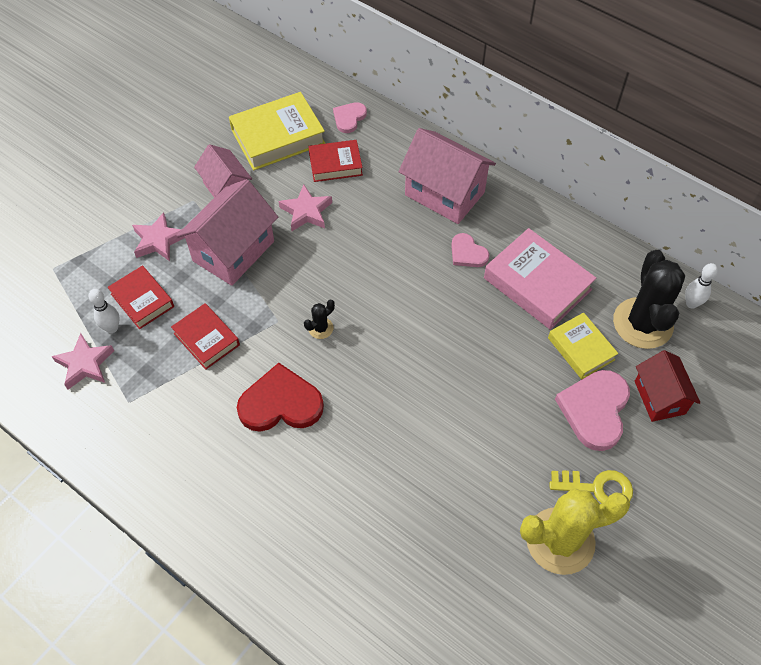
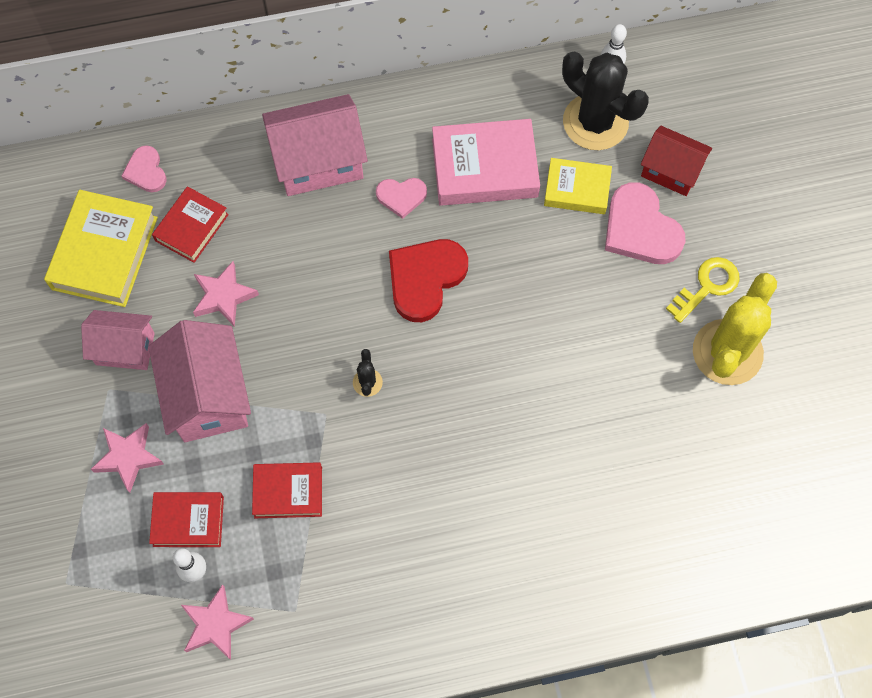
camera: 50 degrees left, 10 degrees up
(280, 403) = (415, 475): red heart -> red heart (425, 279)

